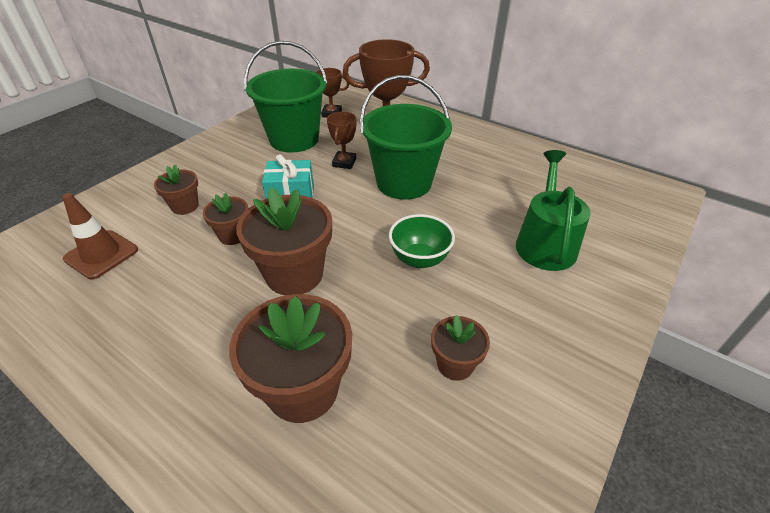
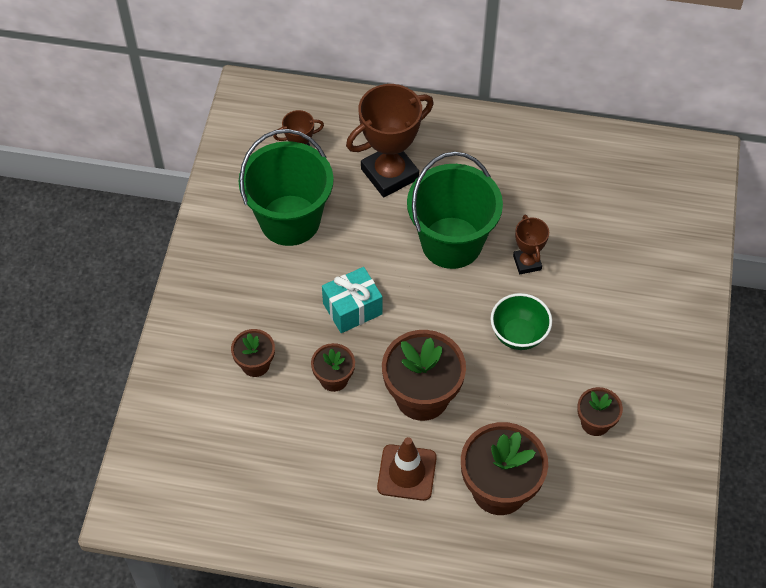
camera: 25 degrees left, 15 degrees up
(101, 254) = (230, 450): brown traffic cone -> brown traffic cone (407, 472)
(344, 163) = (372, 236): brown trophy -> brown trophy (527, 263)
(545, 243) = (617, 271): green watering can -> none

